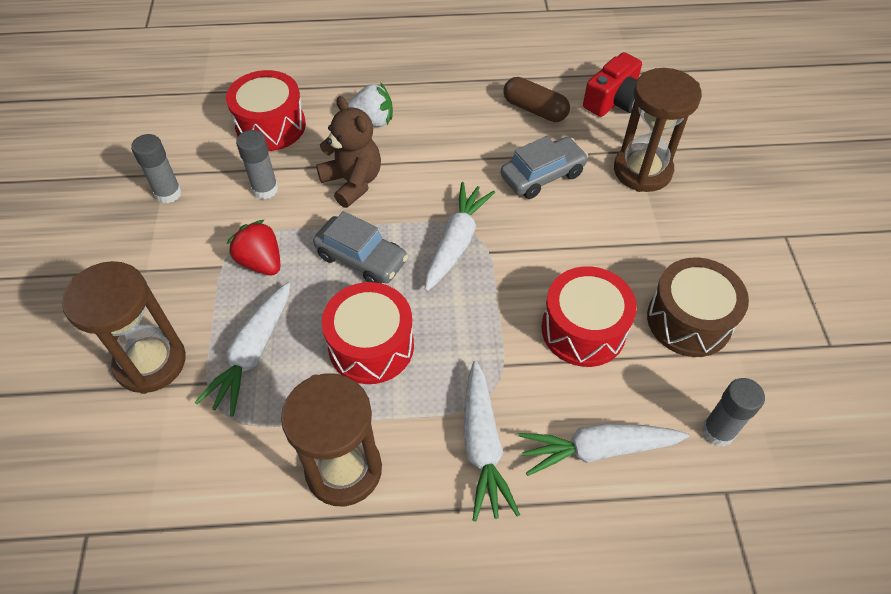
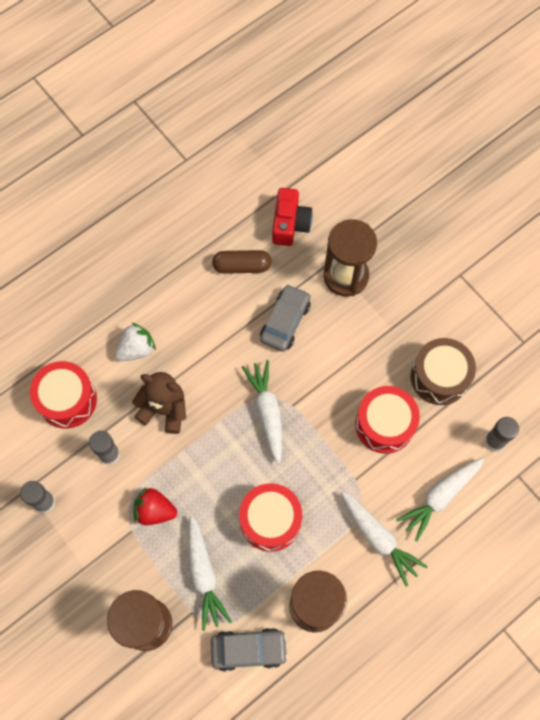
camera: 35 degrees left, 15 degrees up
(361, 258) = (217, 464): grey car -> grey car (249, 649)

